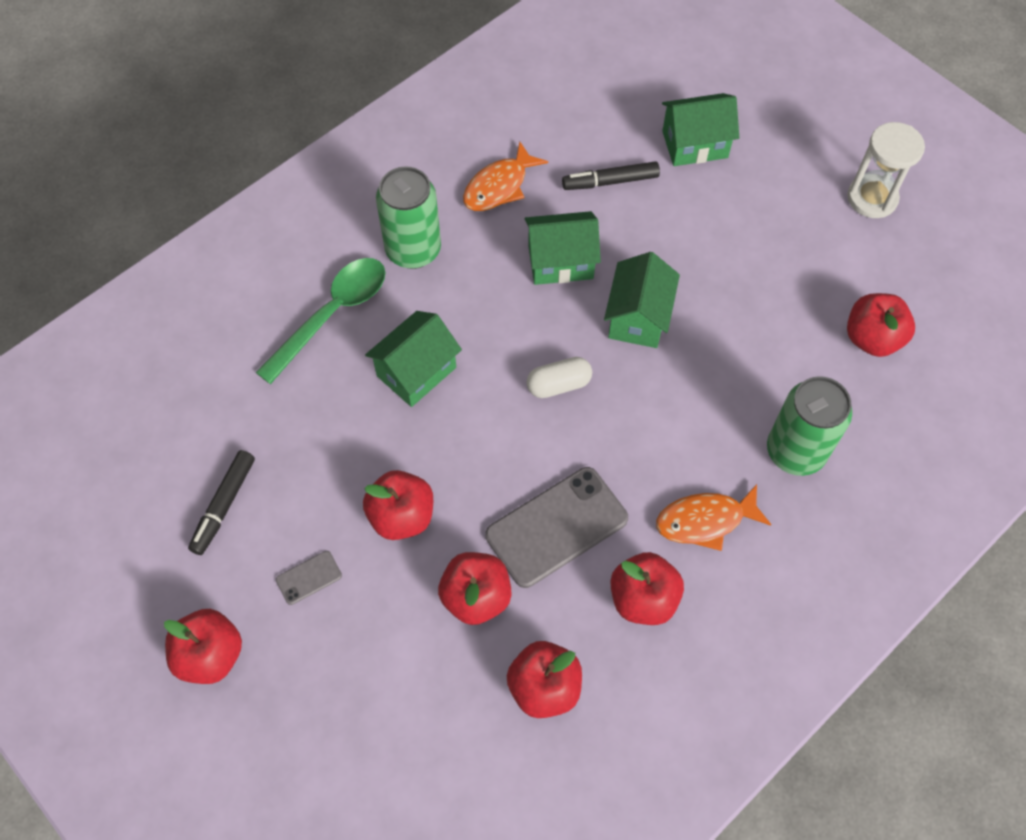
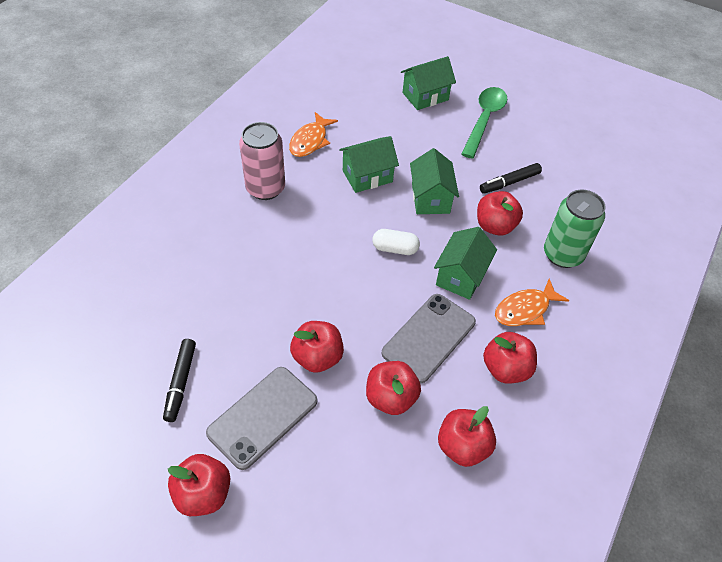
camera: 20 degrees left, 10 degrees down
(309, 578) = (263, 417): grey phone -> grey phone, size x2.24
(332, 314) = (222, 238): green spoon -> green spoon (484, 120)
(413, 250) = (265, 188): green can -> pink can
(416, 372) = (294, 262): green house -> green house (461, 276)
(558, 384) = (395, 248): white capsule -> white capsule turned 45 degrees clockwise
(610, 182) = (381, 125): black marker -> black marker (509, 182)
(872, 198) = (543, 106): white hourglass -> none
(872, 338) = (578, 181): red apple -> red apple (495, 226)

